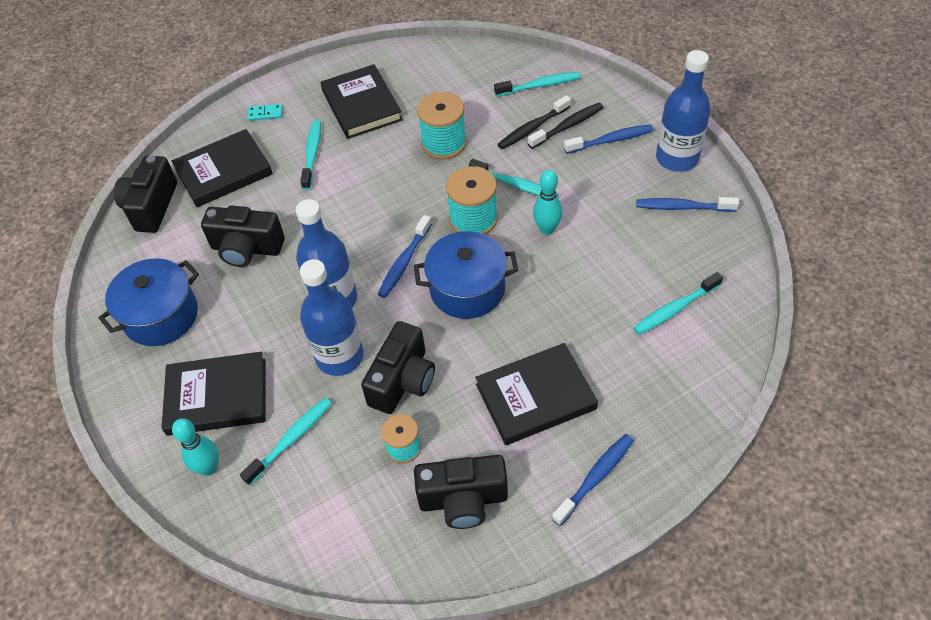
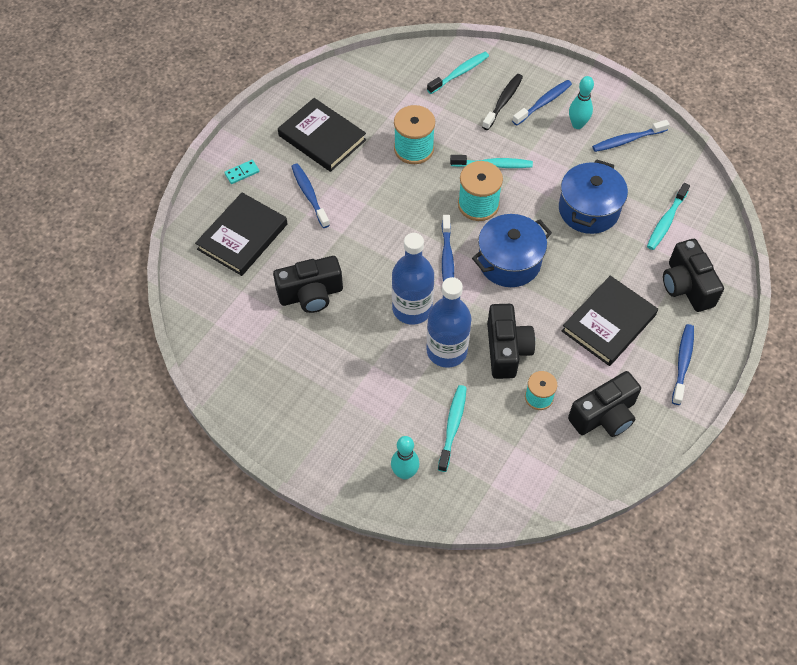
camera: 30 degrees left, 5 degrees up
(151, 206) = (200, 289): black camera -> black camera (686, 286)
(161, 316) = (279, 376): blue pot -> blue pot (588, 210)
(217, 397) = (372, 419): black book -> none
(312, 154) = (309, 195): turquoise toothbrush -> blue toothbrush
(532, 128) = (476, 112): black toothbrush -> none
(546, 229) = (539, 193): turquoise bowling pin -> turquoise bowling pin (577, 124)
(677, 158) = (601, 101): blue bottle -> none

